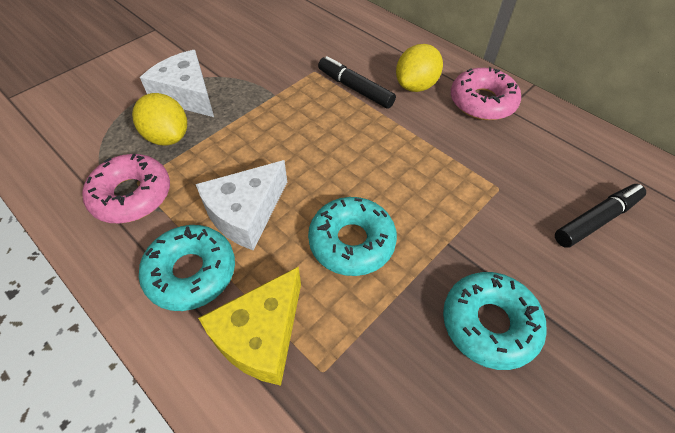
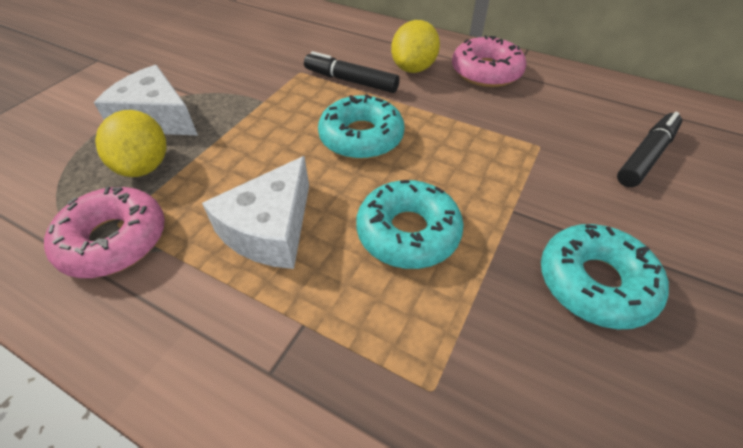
camera: 15 degrees left, 5 degrees down
(168, 137) = (145, 166): yellow lemon -> yellow lemon turned 45 degrees clockwise
(191, 272) = (222, 314): turquoise donut -> turquoise donut (361, 137)
(261, 335) = (339, 367): yellow cheese -> none

